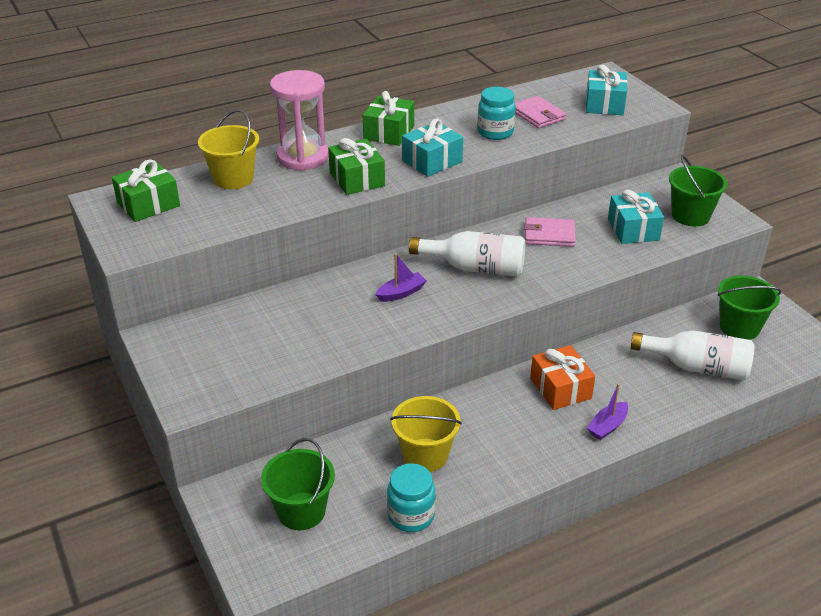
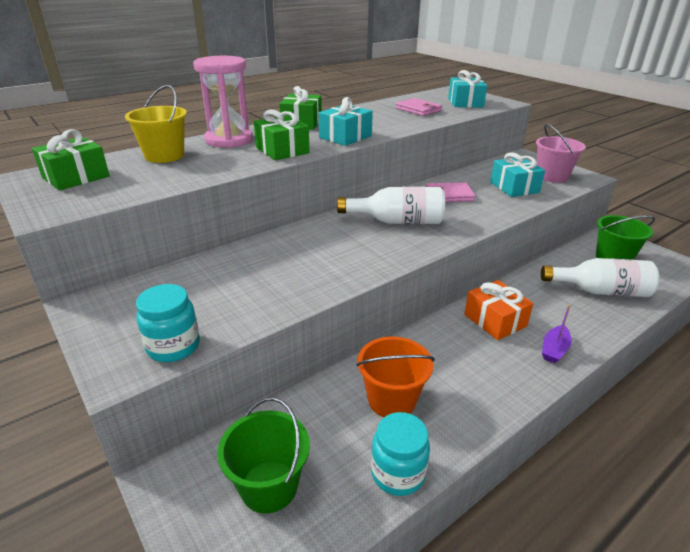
camera: 10 degrees left, 5 degrees down
(401, 293) = (337, 245): purple boat -> none
(425, 455) = (391, 400): yellow bucket -> orange bucket
(495, 132) = (390, 119): turquoise jar -> turquoise jar (173, 346)
(690, 216) = (552, 176): green bucket -> pink bucket

